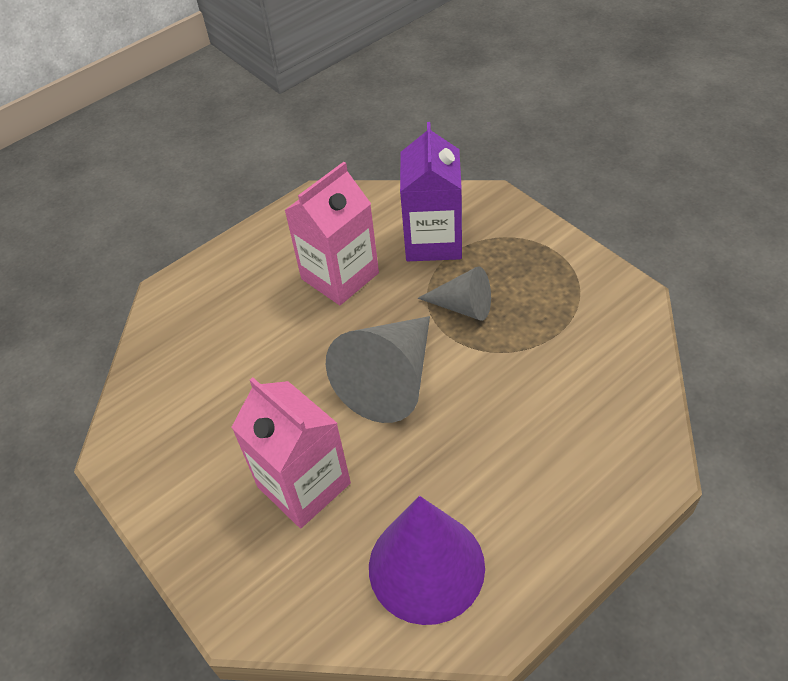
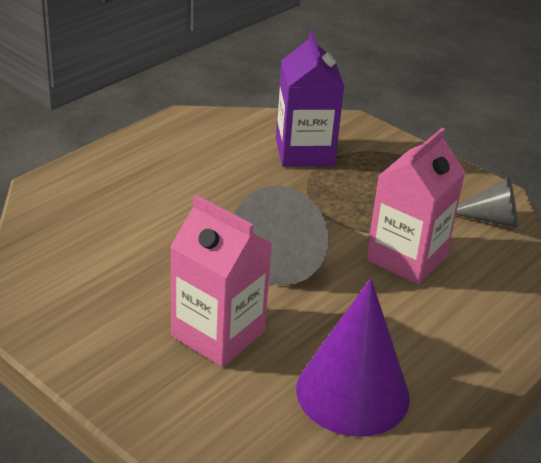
camera: 15 degrees left, 15 degrees down
(340, 276) = (219, 176): pink carton -> pink carton (406, 258)
(463, 306) = (344, 200): grey cone -> grey cone (491, 219)

